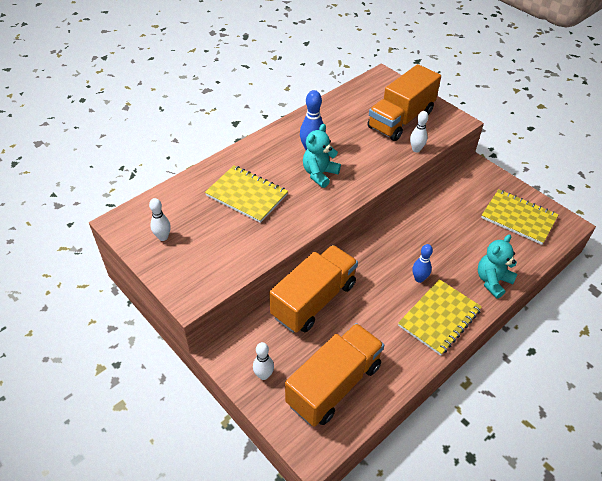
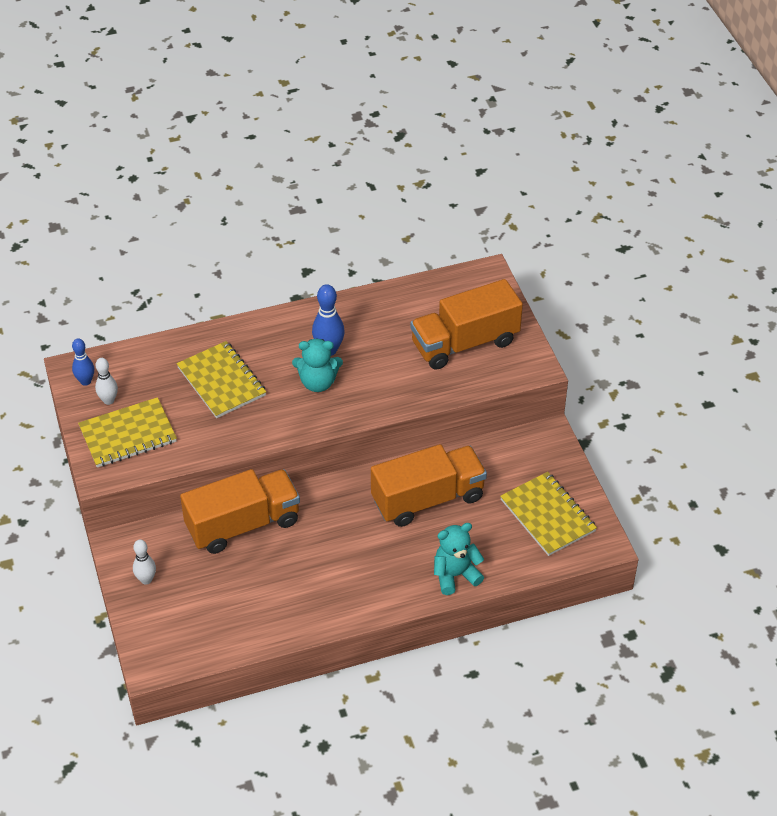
camera: 25 degrees right, 0 degrees up
(319, 174) = (318, 382): turquoise teddy bear -> turquoise teddy bear turned 150 degrees counterclockwise
(334, 384) = (209, 614): orange truck -> orange truck (428, 499)
(416, 149) = (453, 388): white bowling pin -> none
(419, 279) = (373, 543): blue bowling pin -> blue bowling pin (85, 381)
(439, 318) = (364, 591): yellow notebook -> yellow notebook (128, 435)

